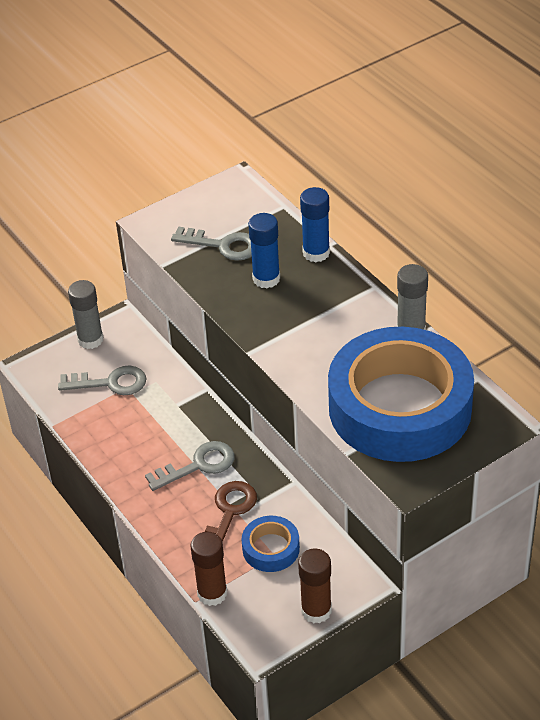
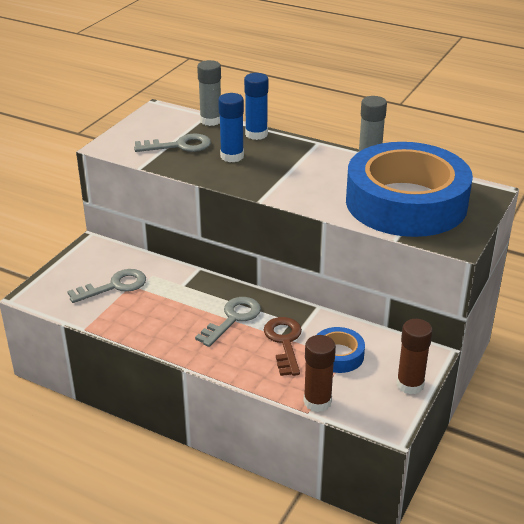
camera: 30 degrees left, 10 degrees down
(90, 340) = (75, 263): grey glue stick -> grey glue stick (211, 120)

